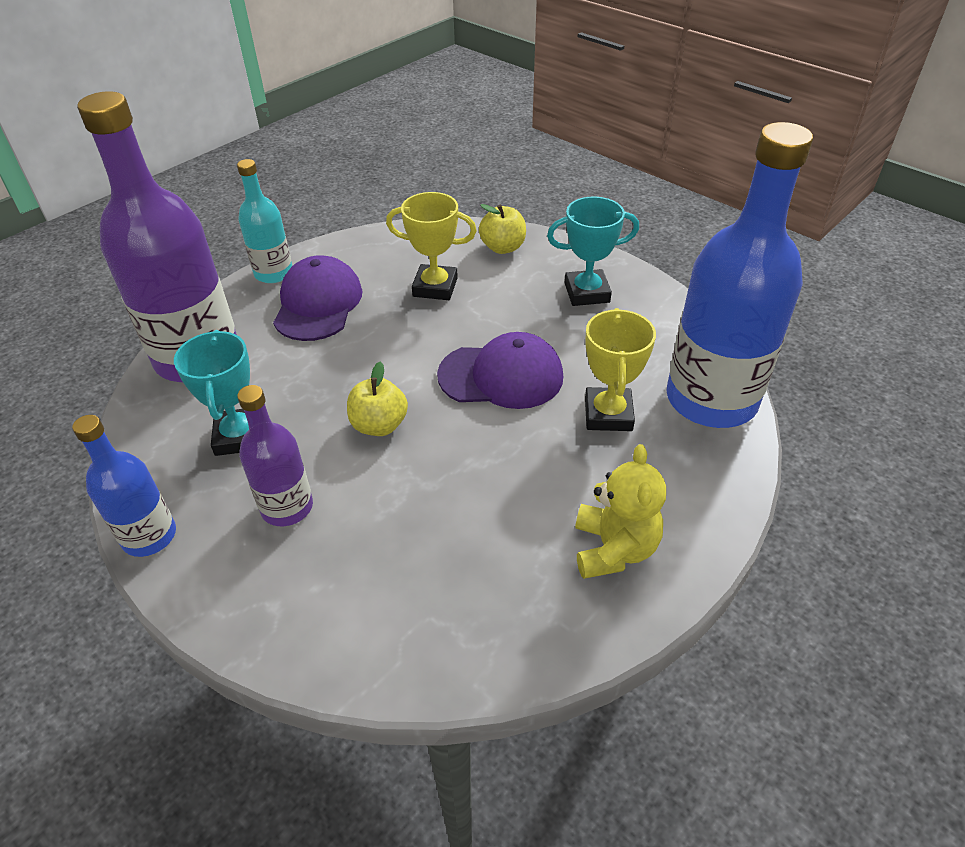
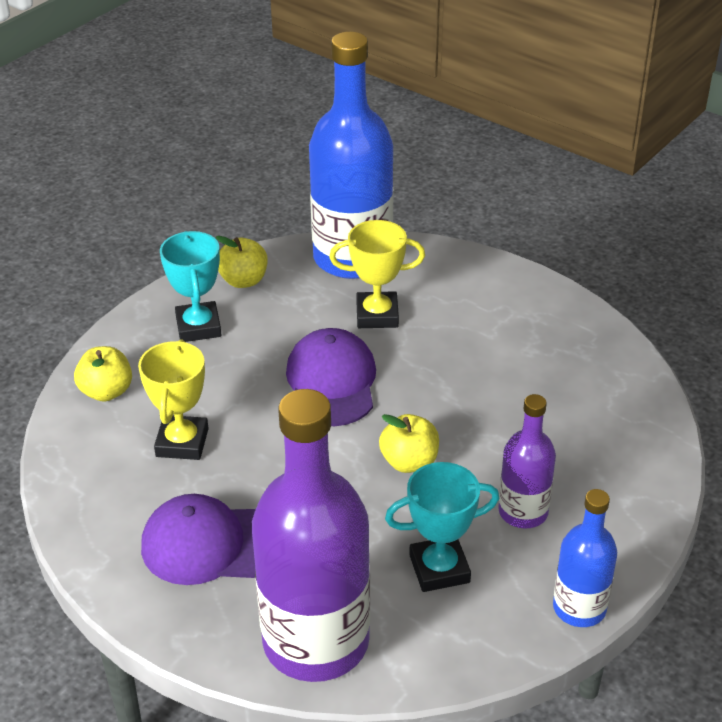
camera: 95 degrees left, 5 degrees down
(273, 273) = (141, 603): turquoise bottle -> none
(614, 549) = (521, 314): yellow teddy bear -> none
(660, 319) = (243, 280): none -> yellow apple

